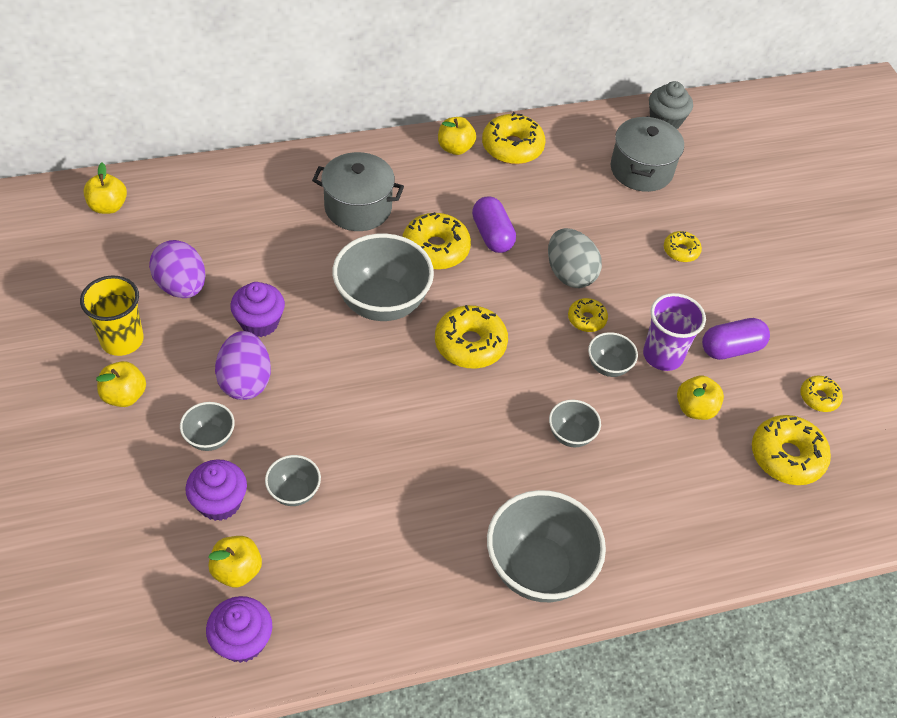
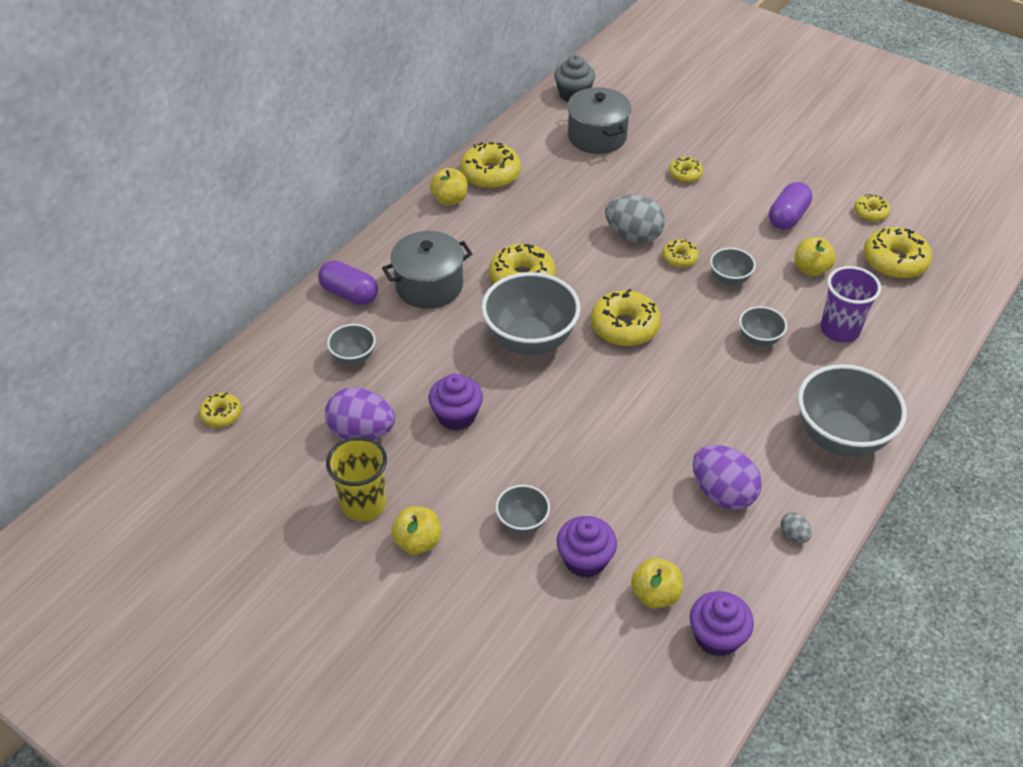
camera: 35 degrees left, 5 degrees down
(108, 206) = (221, 414): yellow apple -> yellow donut
(245, 381) = (498, 464): purple egg -> purple egg (722, 493)
(294, 492) = (628, 512): grey bowl -> grey bowl (353, 357)
(398, 614) = (793, 535): none -> grey egg
(492, 235) = (550, 243): purple capsule -> purple capsule (349, 294)
(663, 355) = (753, 249): purple cup -> purple cup (839, 330)

